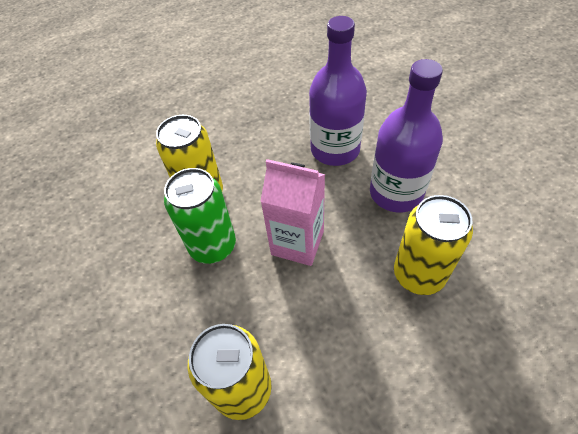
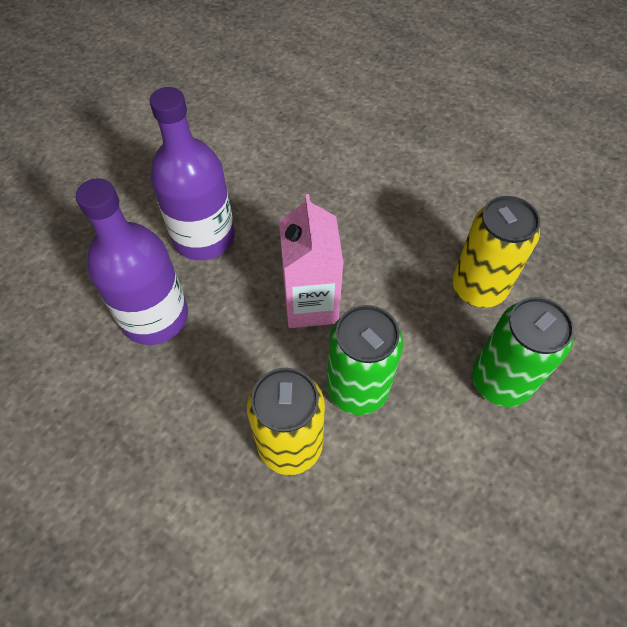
camera: 120 degrees left, 5 degrees up
(152, 351) = (500, 381): none -> green can
(418, 274) = (297, 196): yellow can -> none

